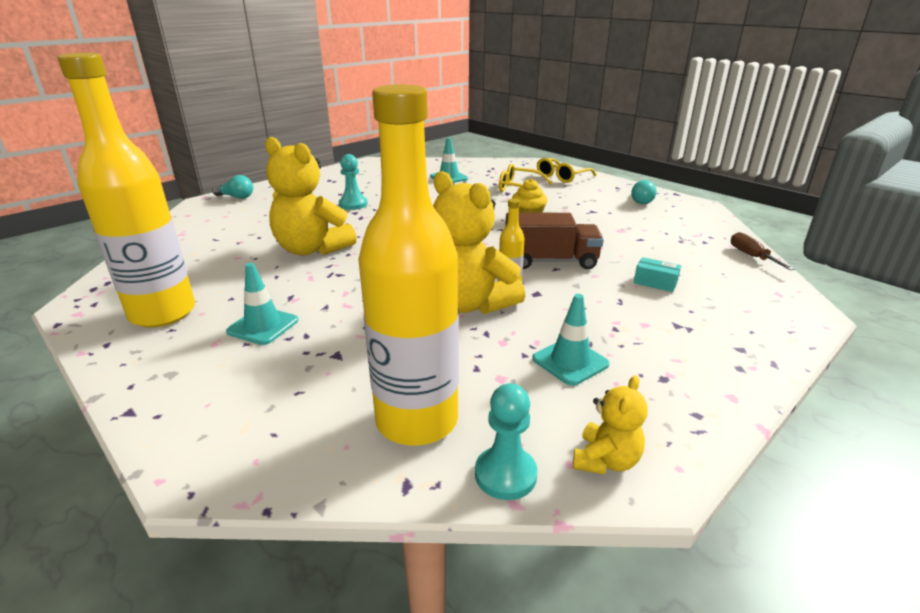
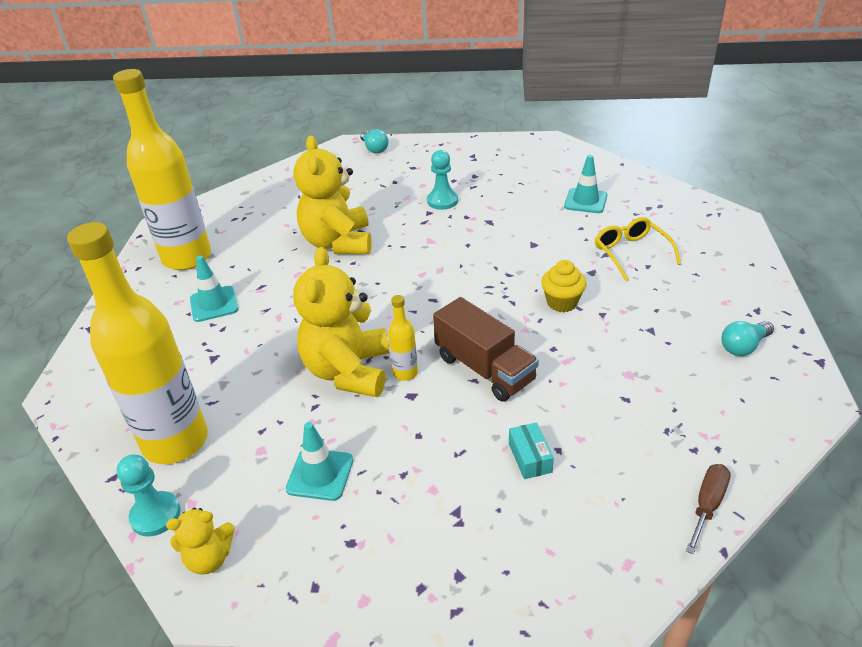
camera: 50 degrees right, 10 degrees up
(562, 177) = (718, 258): yellow glasses -> none

